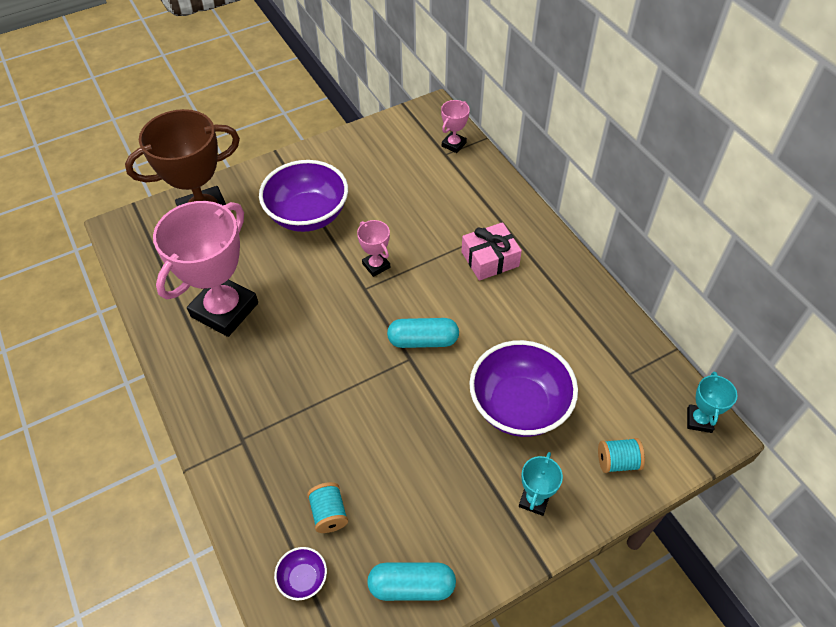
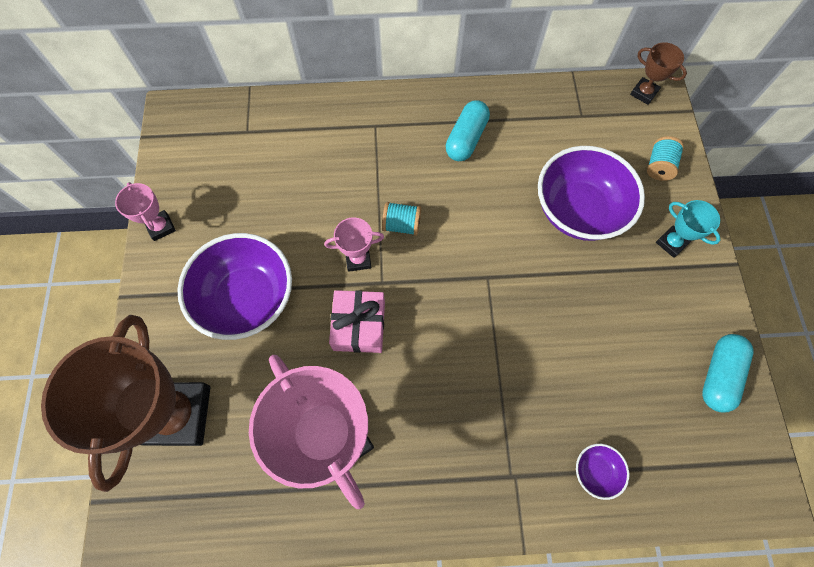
camera: 65 degrees left, 15 degrees up
(303, 579) = (684, 469): purple bowl -> purple bowl (595, 471)
(329, 513) = (626, 419): turquoise spool -> turquoise spool (401, 225)
(423, 340) = (472, 256): turquoise capsule -> turquoise capsule (466, 139)
(454, 144) = (239, 118): pink trophy -> pink trophy (161, 227)
(490, 259) = (406, 157): pink gift -> pink gift (359, 326)
(699, 420) = (643, 93): turquoise trophy -> brown trophy

